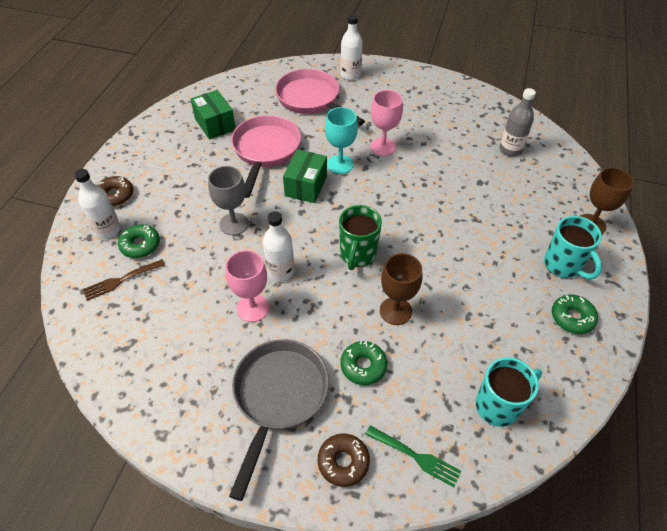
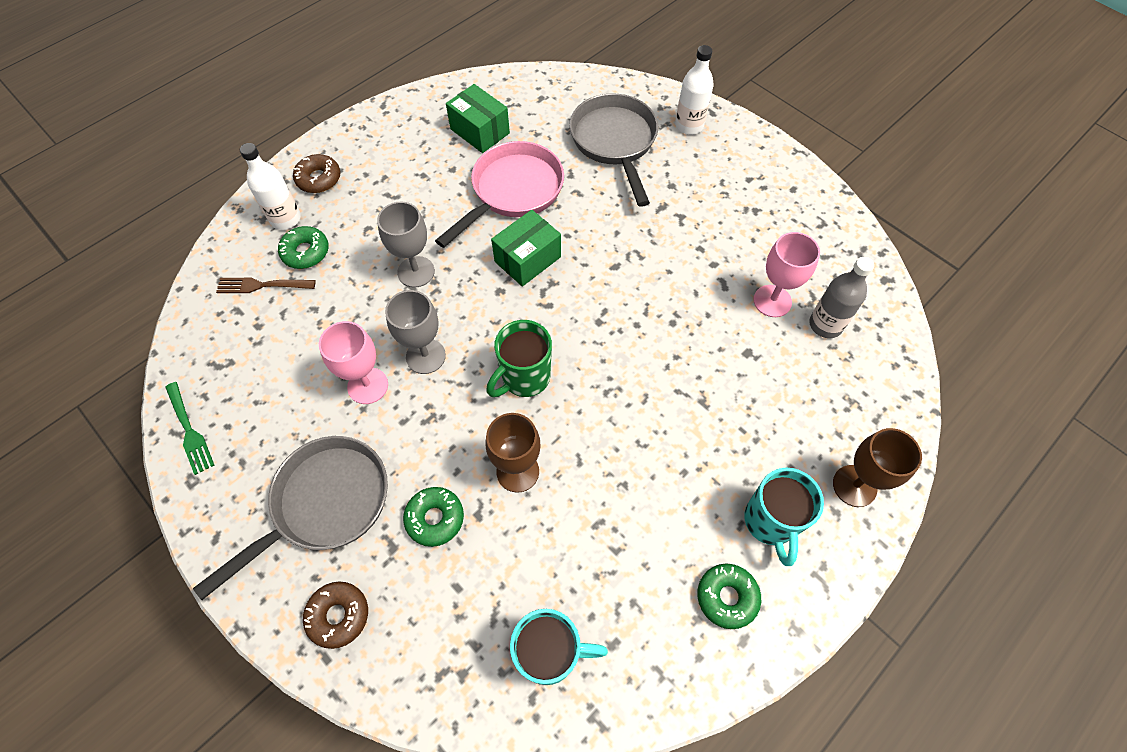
camera: 30 degrees right, 10 degrees up
(215, 124) = (480, 131): green box -> green box turned 45 degrees counterclockwise
(280, 271) = (425, 356): white bottle -> grey goblet
(311, 100) = (615, 143): pink pan -> grey pan
(340, 164) = (588, 248): turquoise goblet -> none
(383, 146) = (657, 246): pink goblet -> pink goblet (772, 301)
(415, 456) = (415, 655): green fork -> green fork (189, 430)

